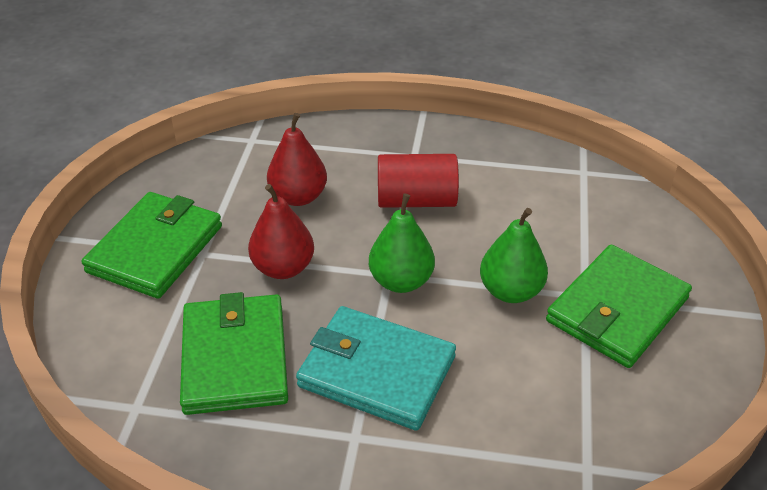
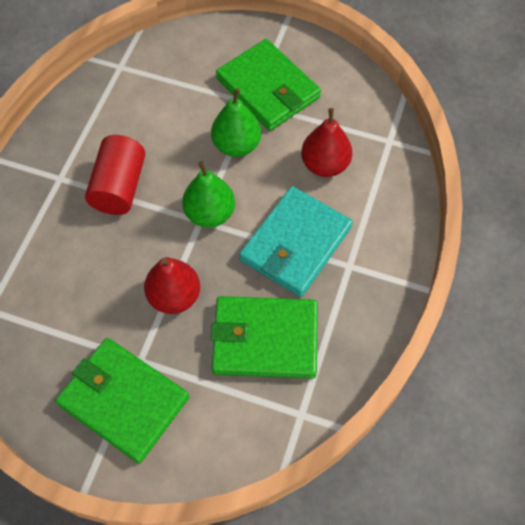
camera: 80 degrees left, 20 degrees up
(298, 197) = (87, 276): red pear -> red pear (325, 165)

